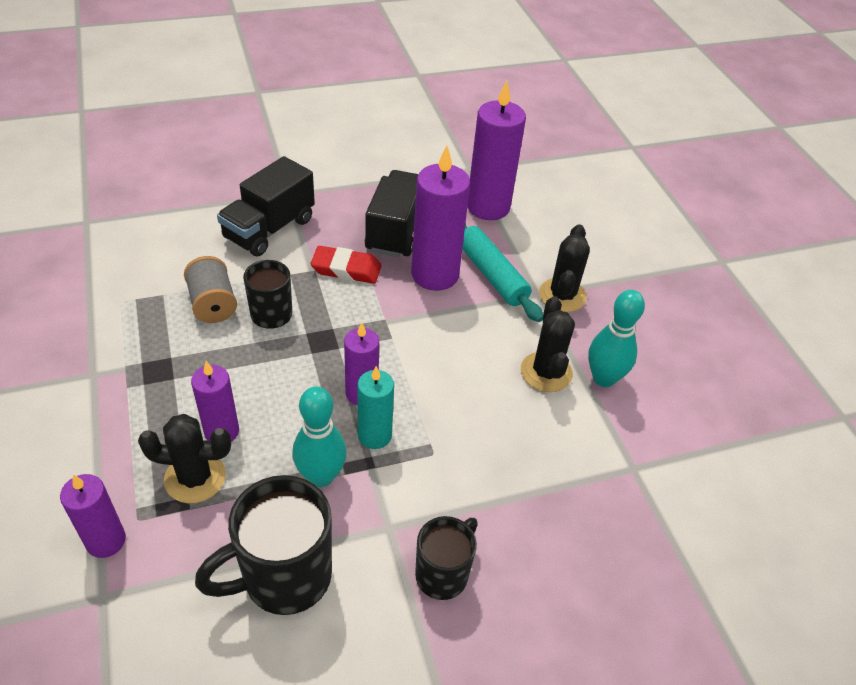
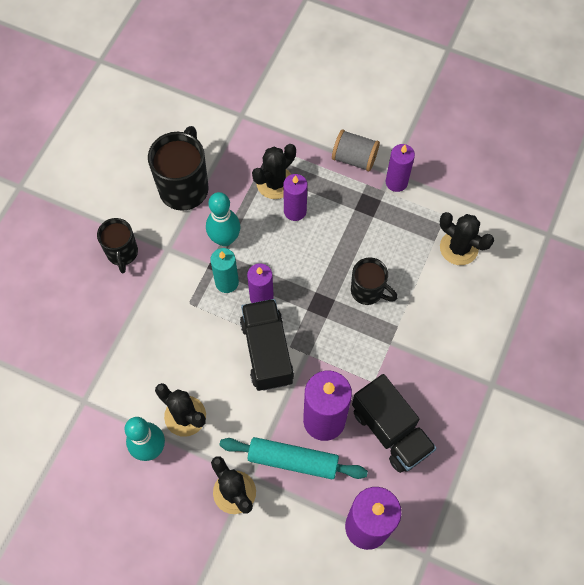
camera: 135 degrees right, 20 degrees up
(106, 541) = (270, 129): purple candle -> purple candle (396, 182)
(156, 273) = (459, 248): none -> black cactus
(213, 304) = (403, 263): grey spool -> grey spool (354, 158)
(269, 229) = (457, 343): black truck -> black truck (267, 351)
(346, 269) = (375, 365): red eraser -> none

